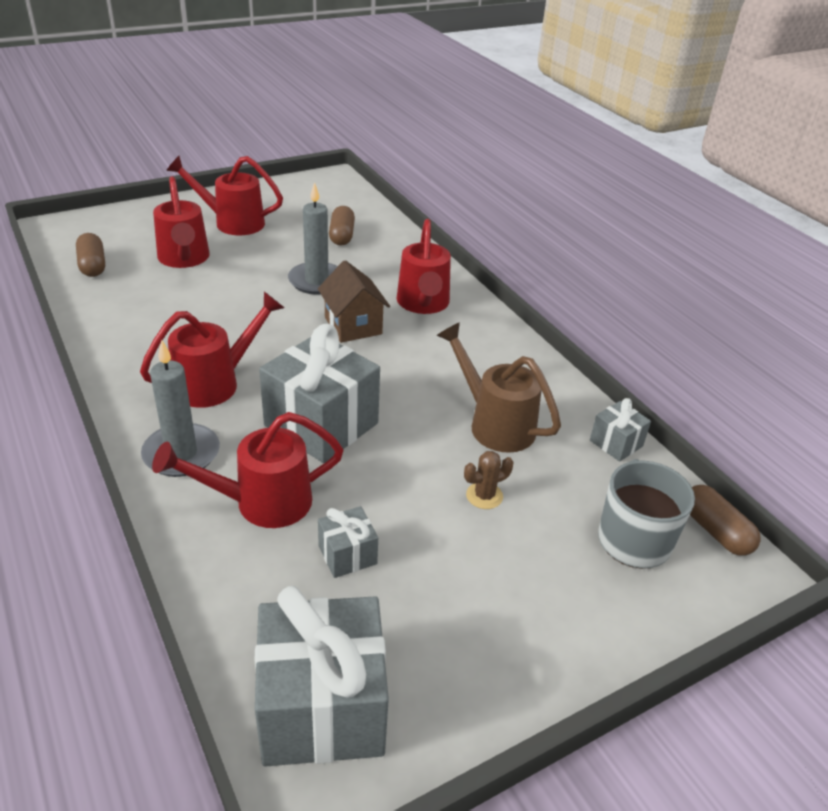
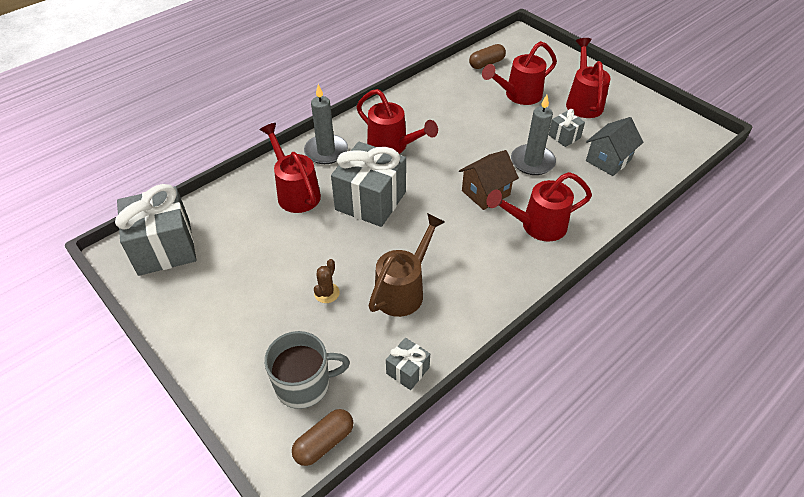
camera: 80 degrees right, 10 degrees up
(342, 235) = (608, 160): brown capsule -> grey house
(347, 555) = (263, 236): grey gift -> grey gift (564, 136)
(484, 496) = (327, 293): brown cactus -> brown cactus turned 60 degrees clockwise

